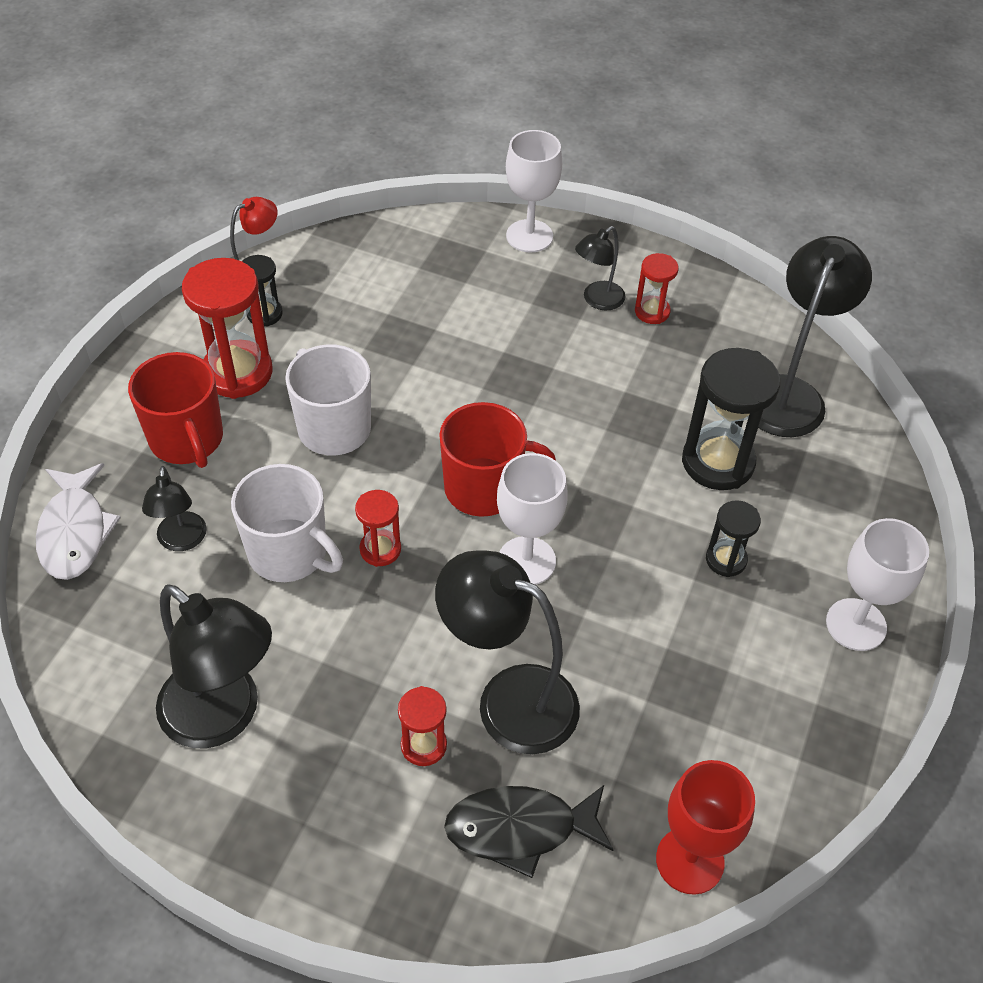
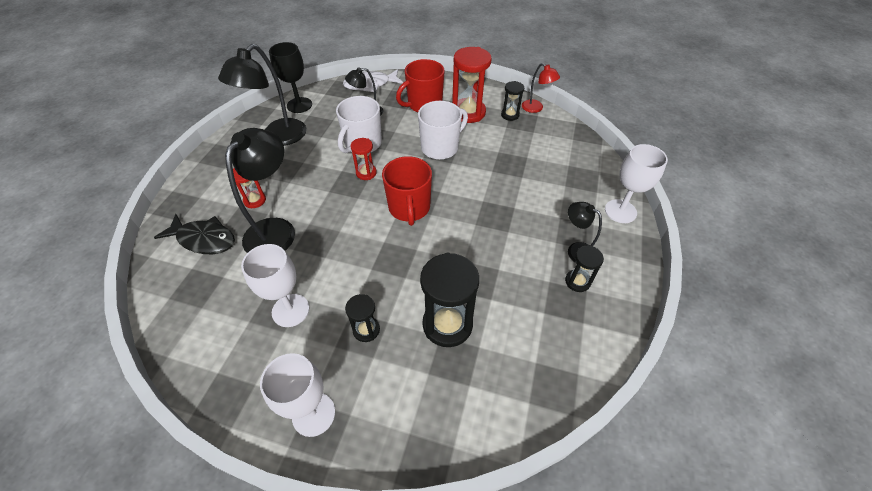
camera: 85 degrees right, 0 degrees up
(107, 679) = (299, 105): none -> black goblet
(520, 829) = (204, 239): black fish -> black fish turned 120 degrees clockwise
(526, 561) = (361, 230): white goblet -> white goblet (290, 310)
(652, 312) = (577, 281): red hourglass -> black hourglass
(690, 860) = (168, 312): red goblet -> none
(788, 393) = (524, 373): black lamp -> none

